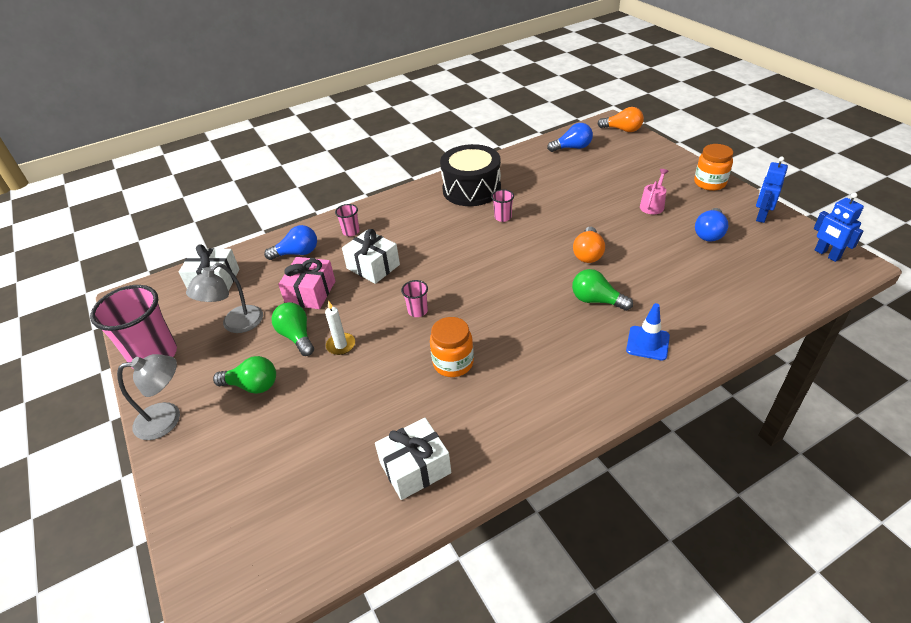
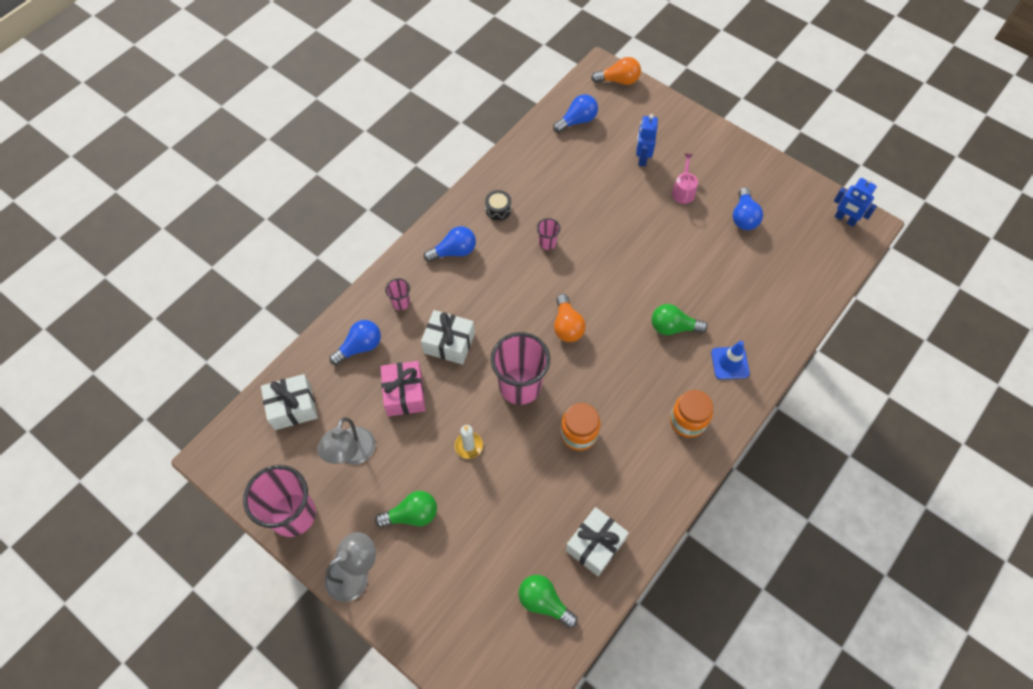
camera: 25 degrees left, 20 degrees up
(297, 336) = (421, 449): green light bulb -> green light bulb (544, 602)
(417, 208) = (454, 251): none -> blue light bulb
(417, 311) = (520, 385): pink cup -> pink cup, size x2.21
(471, 189) = (498, 209): black drum -> black drum, size x0.41
(588, 254) = (646, 271): orange light bulb -> orange light bulb (567, 326)
(709, 183) = (726, 146): orange jar -> orange jar (687, 421)
(761, 216) = (782, 182): blue robot -> blue robot (642, 158)

